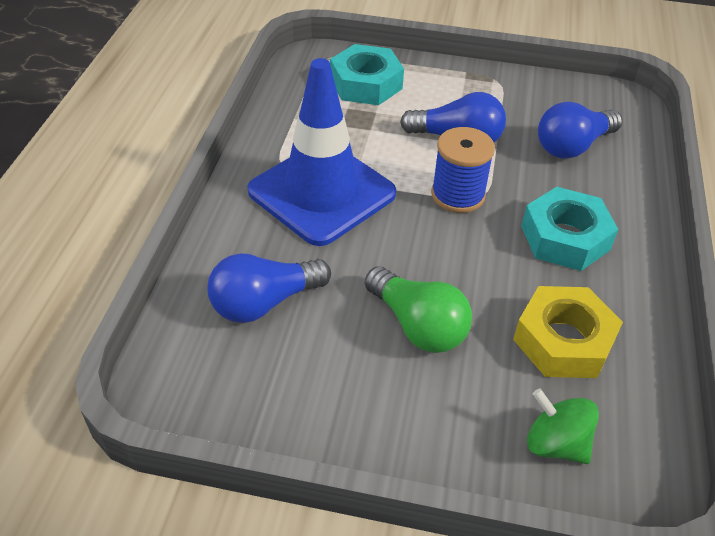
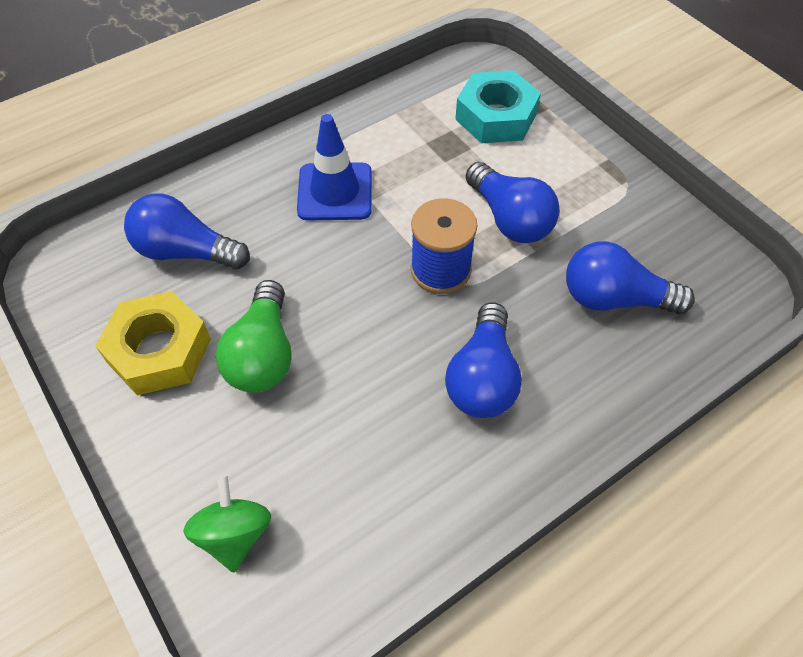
camera: 45 degrees right, 10 degrees up
(322, 192) = (335, 192): blue traffic cone -> blue traffic cone, size x0.62
(563, 340) = (355, 462): yellow nut -> yellow nut (159, 350)
(565, 238) = (482, 377): turquoise nut -> blue light bulb

